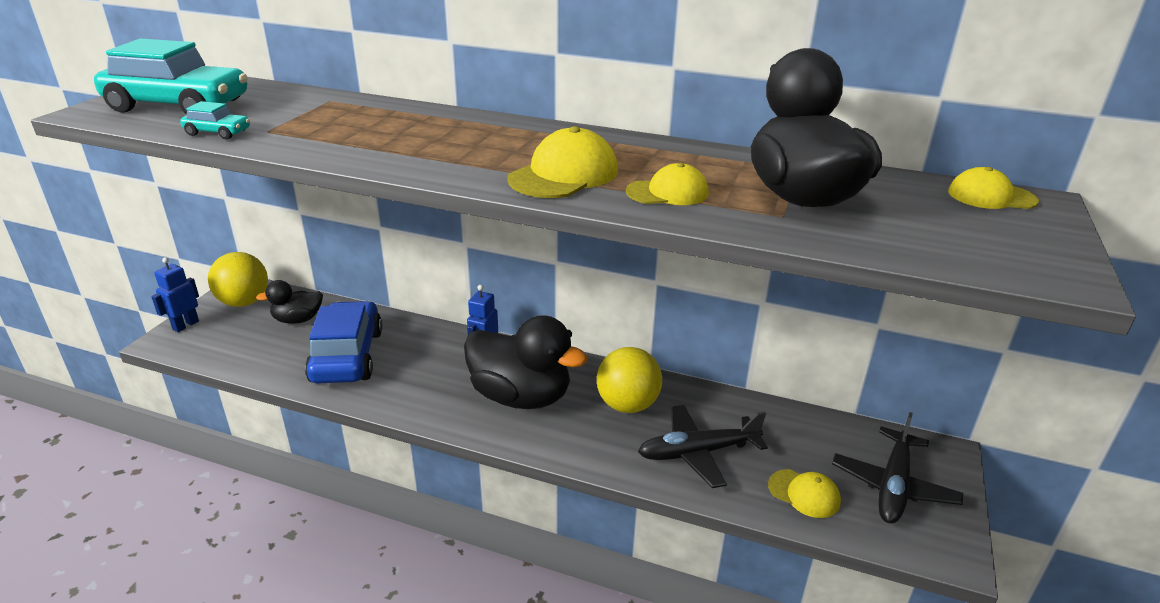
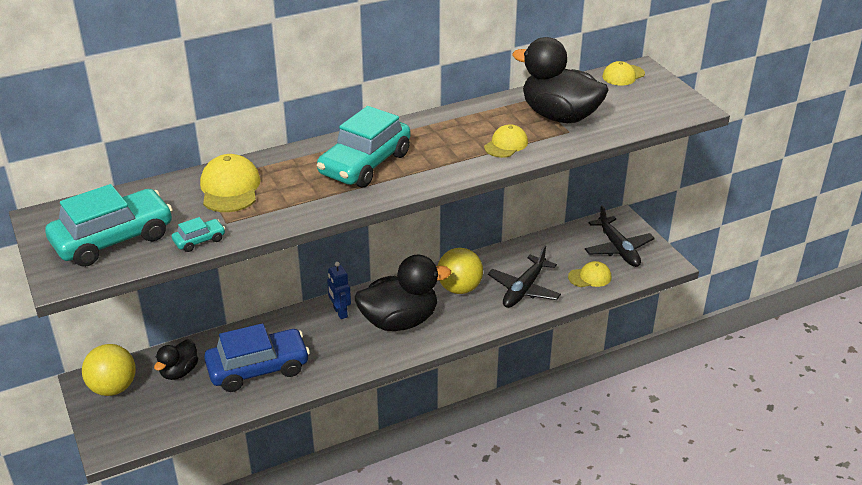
camera: 45 degrees left, 5 degrees up
(185, 325) = (101, 429): blue robot -> none
(347, 356) = (258, 369): blue car -> blue car turned 120 degrees clockwise
(479, 144) = (365, 164): none -> turquoise car
(564, 175) = (444, 160): yellow cap -> yellow cap (230, 188)

